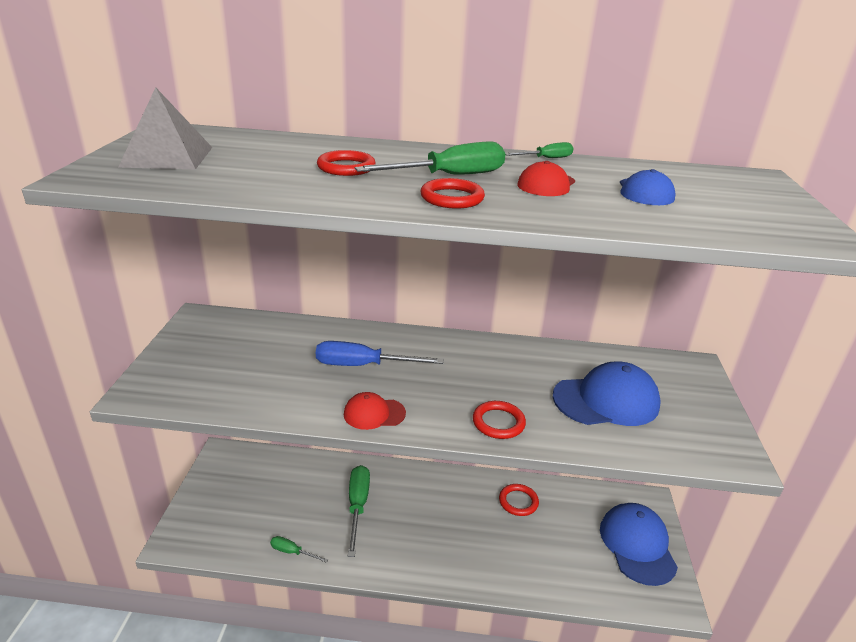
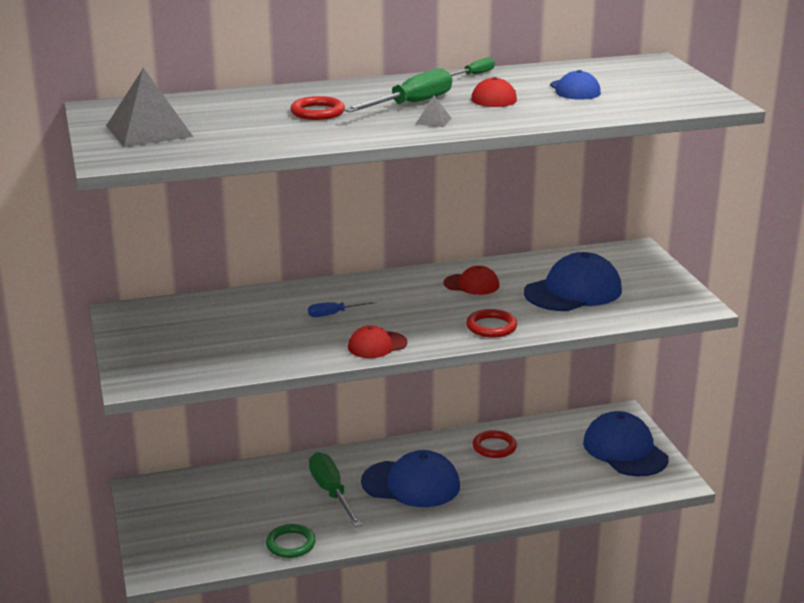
camera: 20 degrees left, 5 degrees down
(292, 552) = (290, 544): green screwdriver -> green ring
(363, 365) = (334, 314): blue screwdriver -> blue screwdriver, size x0.53
(427, 519) = (411, 484): none -> blue cap
(452, 198) = (433, 121): red ring -> grey pyramid
(510, 365) = (471, 284): none -> red cap

